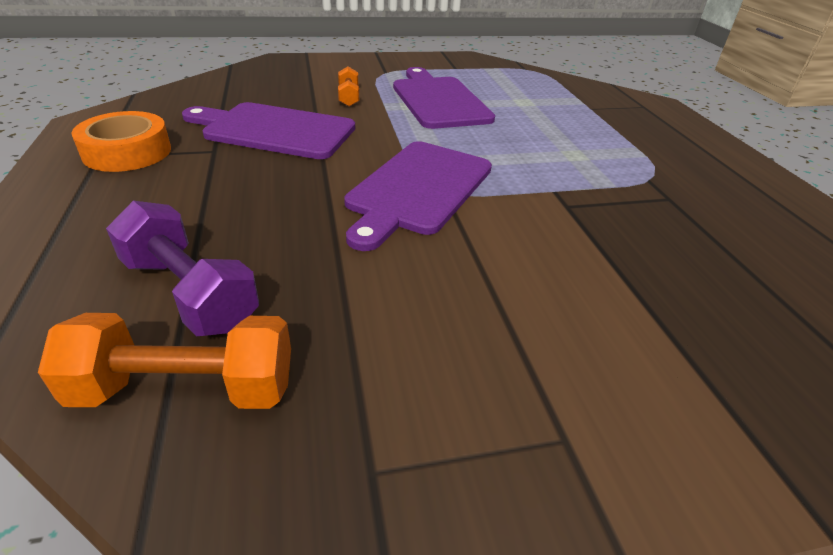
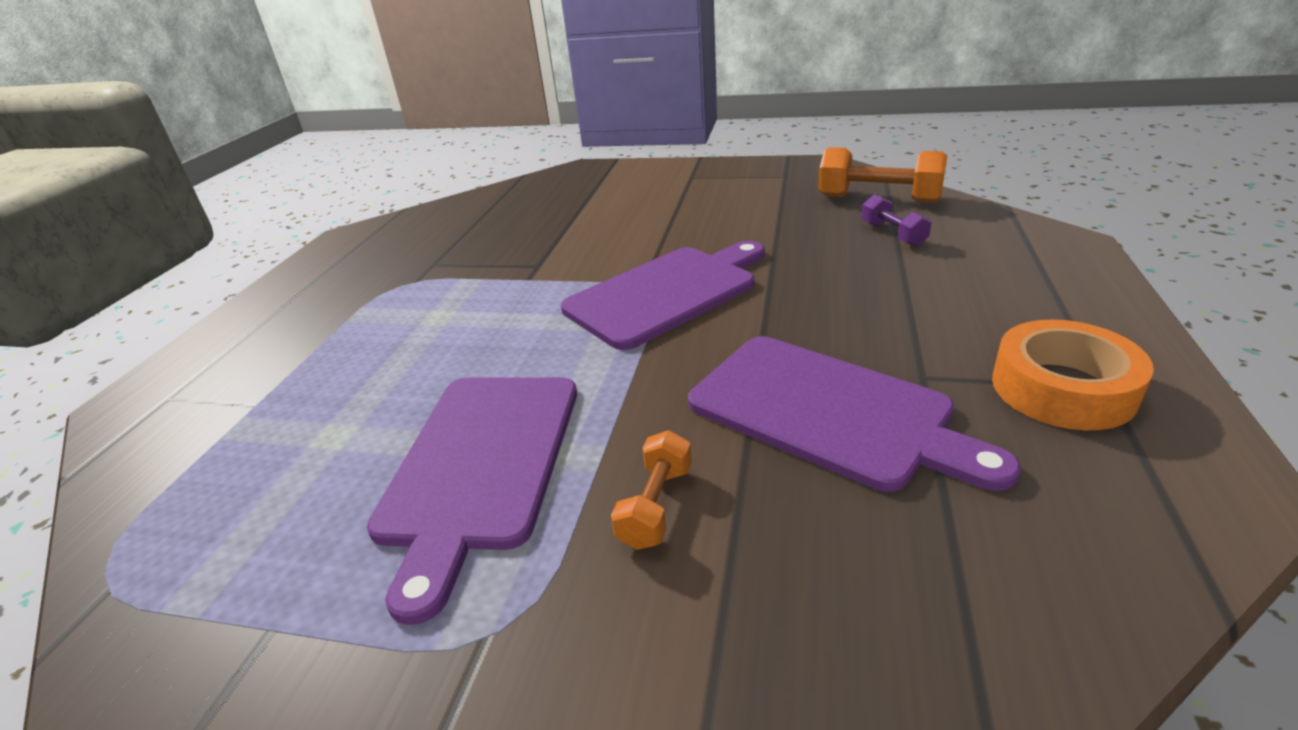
camera: 150 degrees left, 5 degrees down
(190, 293) = (893, 234): purple dumbbell -> purple dumbbell, size x0.57

